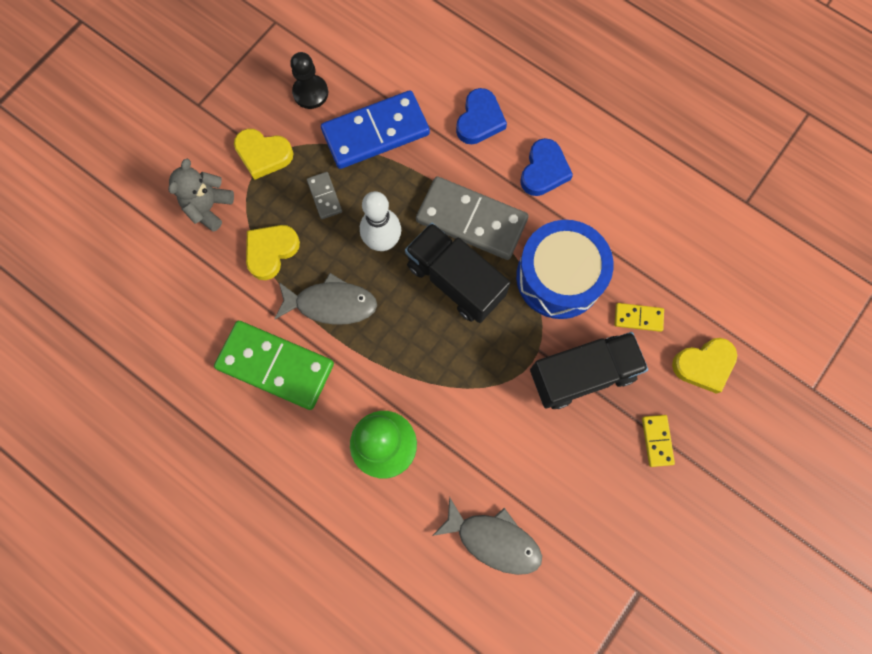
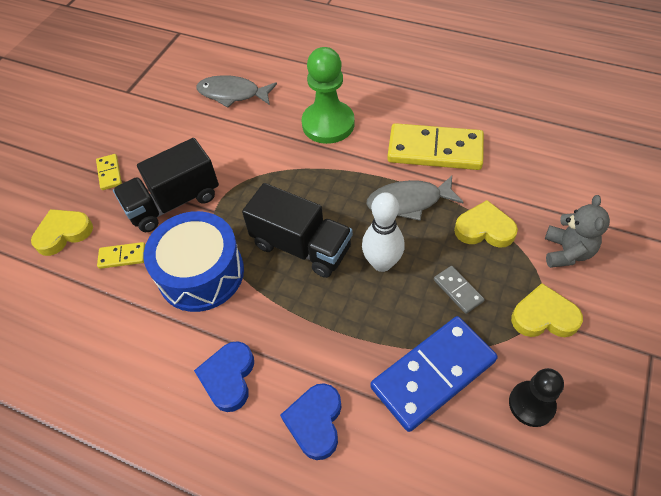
camera: 170 degrees right, 20 degrees down
(271, 251) = (484, 229): yellow heart -> yellow heart turned 105 degrees counterclockwise
(276, 365) = (435, 150): green domino -> yellow domino
(471, 220) = (298, 304): grey domino -> none

